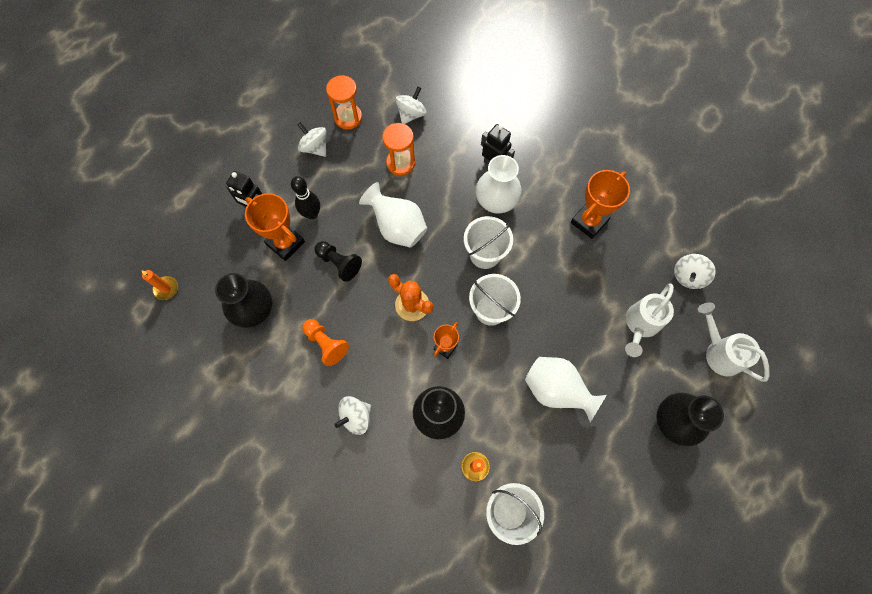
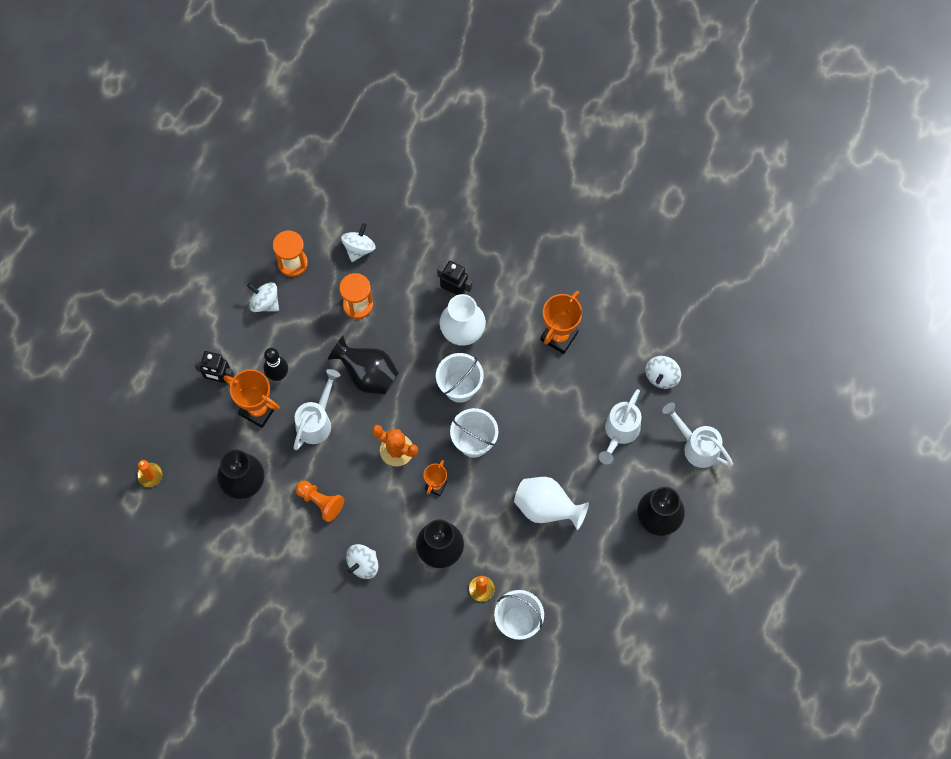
camera: 10 degrees left, 0 degrees up
(339, 263) = (316, 421): black pawn -> white watering can
(397, 227) = (367, 374): white vase -> black vase

